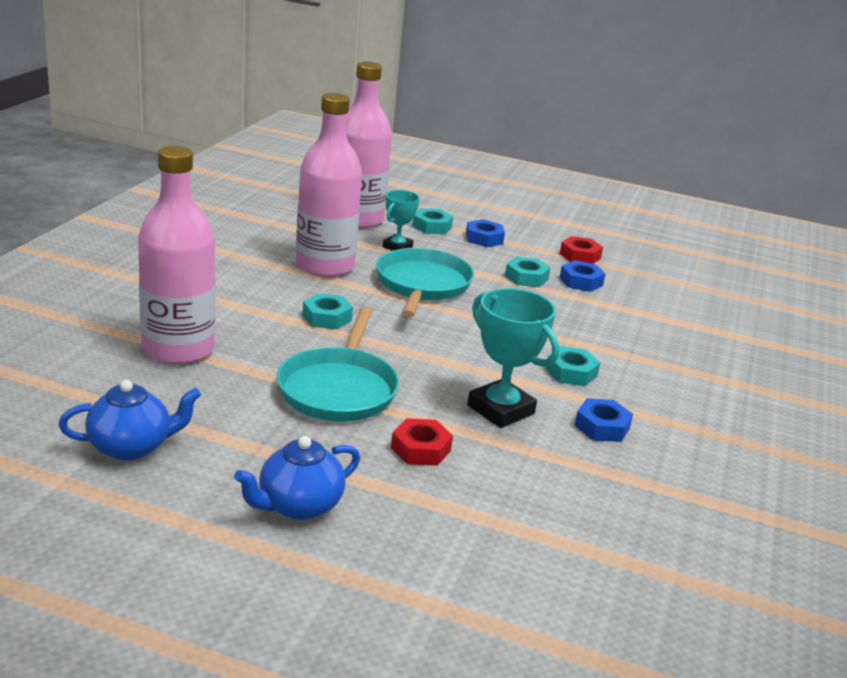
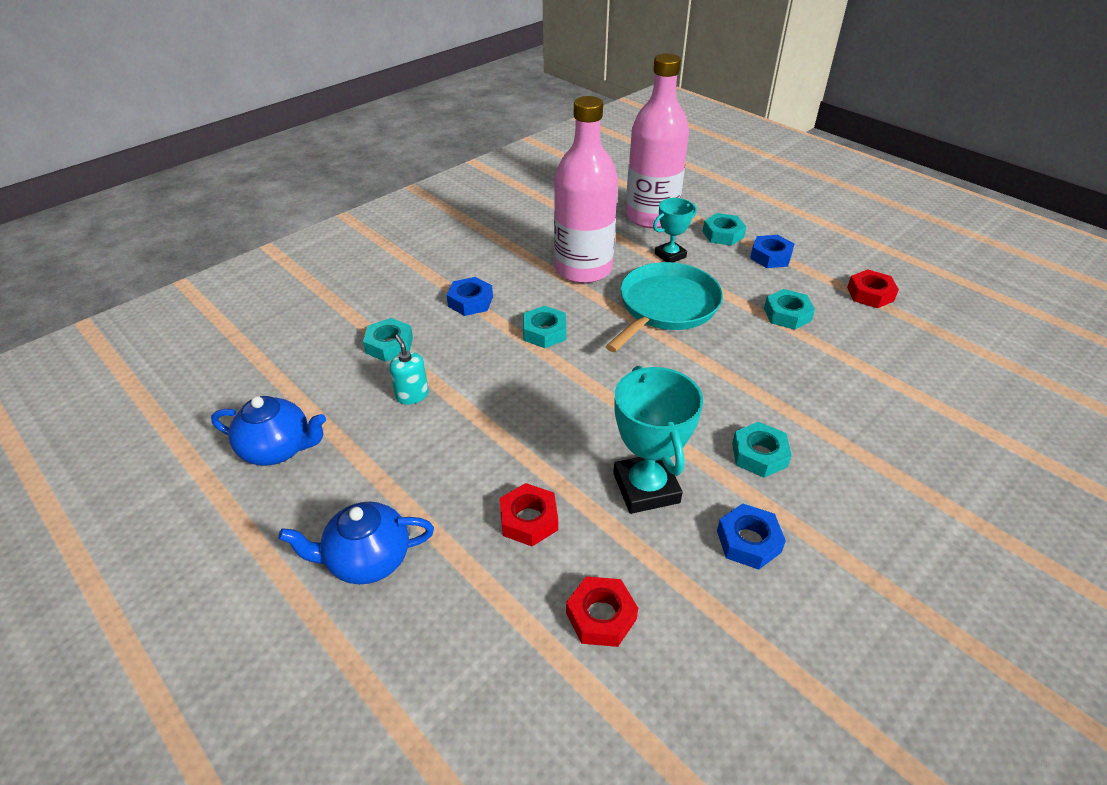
camera: 30 degrees right, 15 degrees up
(178, 349) = (389, 345): pink bottle -> turquoise nut
(236, 383) = (412, 395): none -> turquoise soap dispenser
(339, 389) = (499, 423): turquoise pan -> none
(527, 495) = (601, 616): none -> red nut
(581, 281) = (849, 330): blue nut -> blue nut (470, 301)

